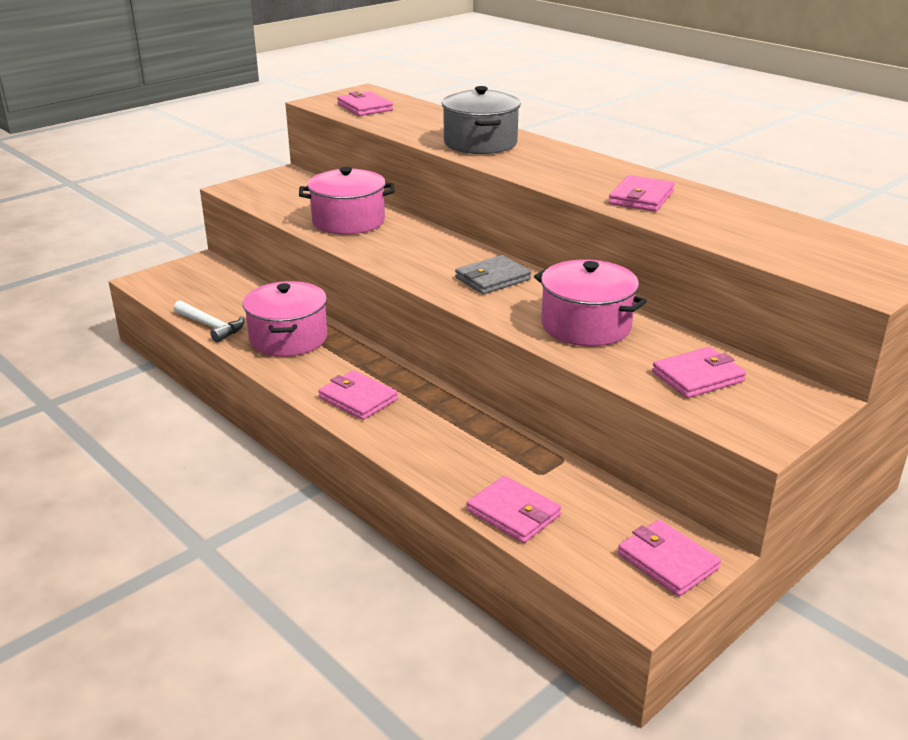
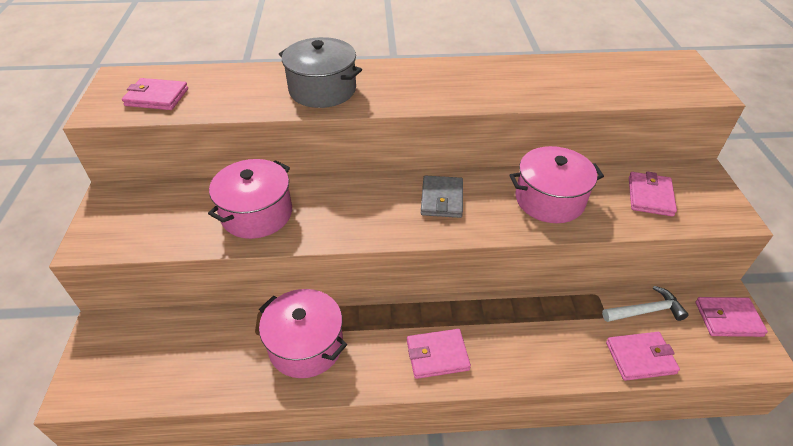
camera: 50 degrees left, 15 degrees up
(211, 326) = (226, 387): white hammer -> white hammer (646, 311)
(641, 198) = (506, 86): pink wallet -> none

